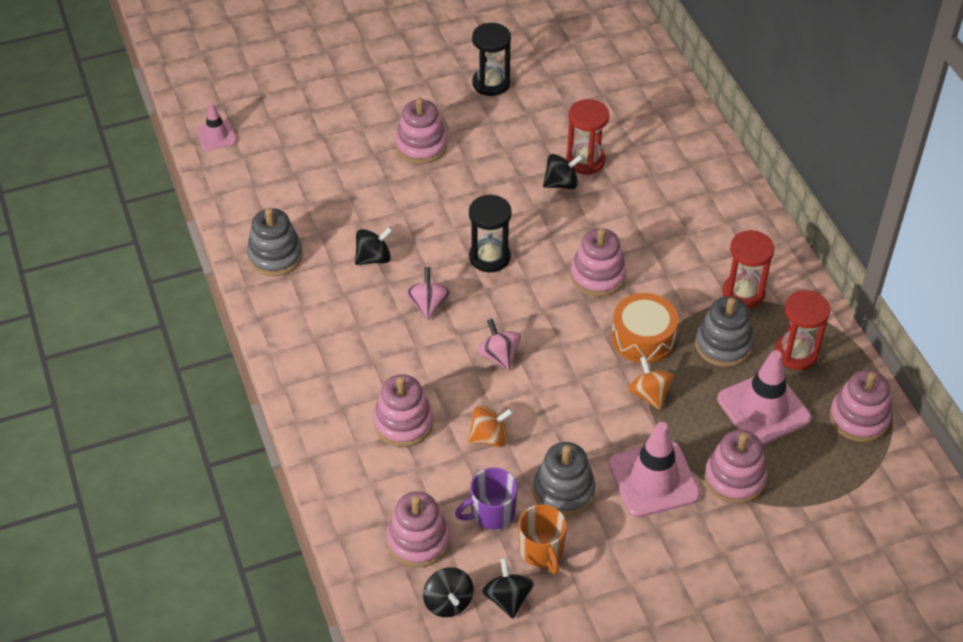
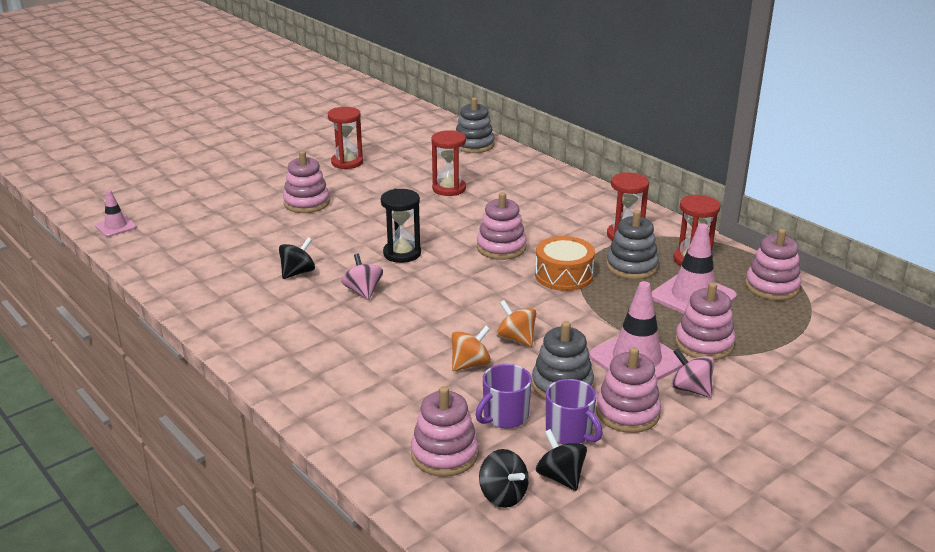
camera: 20 degrees left, 20 degrees down
(275, 256) = (203, 288): grey stacking toy -> grey stacking toy (474, 145)
(403, 423) = (382, 372): pink stacking toy -> pink stacking toy (627, 413)
(491, 83) = (347, 162): black hourglass -> red hourglass
(499, 356) = (446, 310): pink spinning top -> pink spinning top (690, 389)
(541, 550) = (569, 432): orange mug -> purple mug
(561, 183) = (437, 203): black spinning top -> none
(649, 394) = (593, 307): orange spinning top -> orange spinning top (516, 339)

